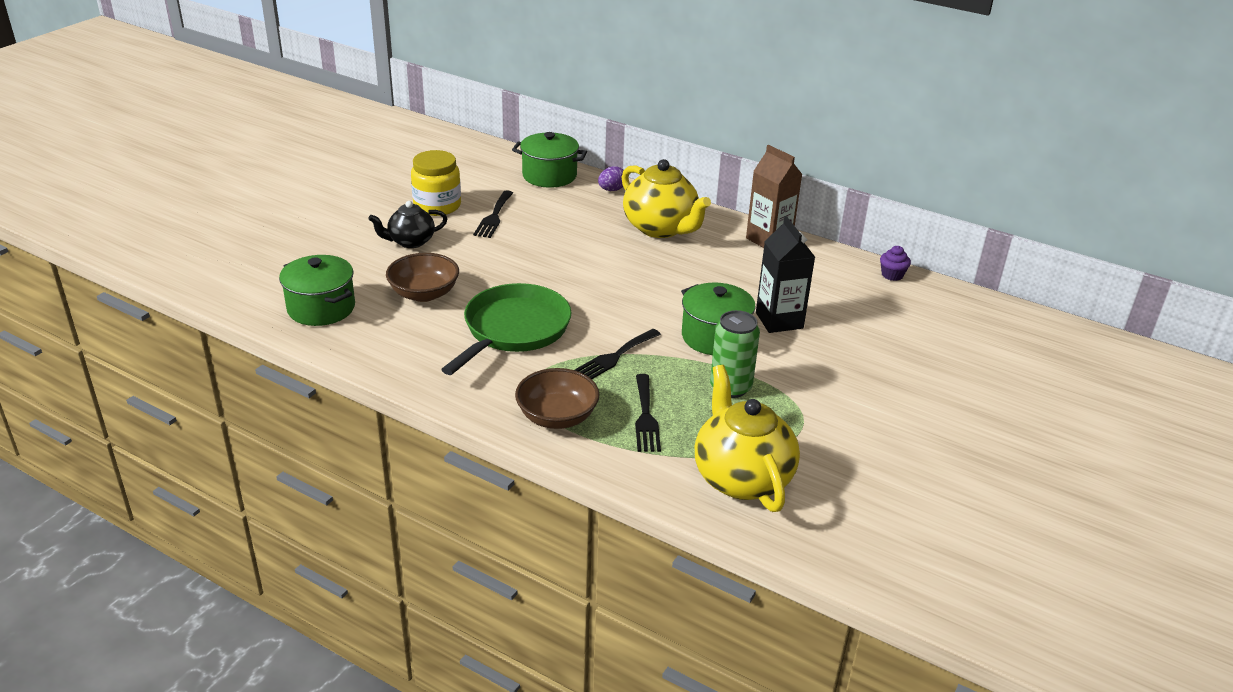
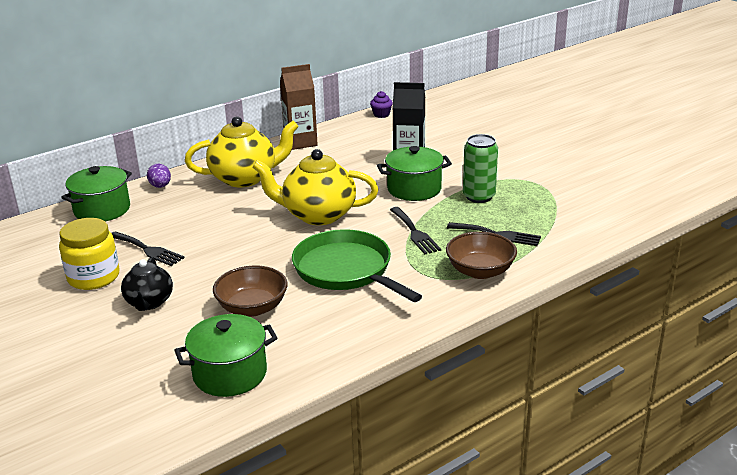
camera: 65 degrees left, 5 degrees down
(741, 477) = (580, 214): yellow teapot -> yellow teapot (317, 215)

